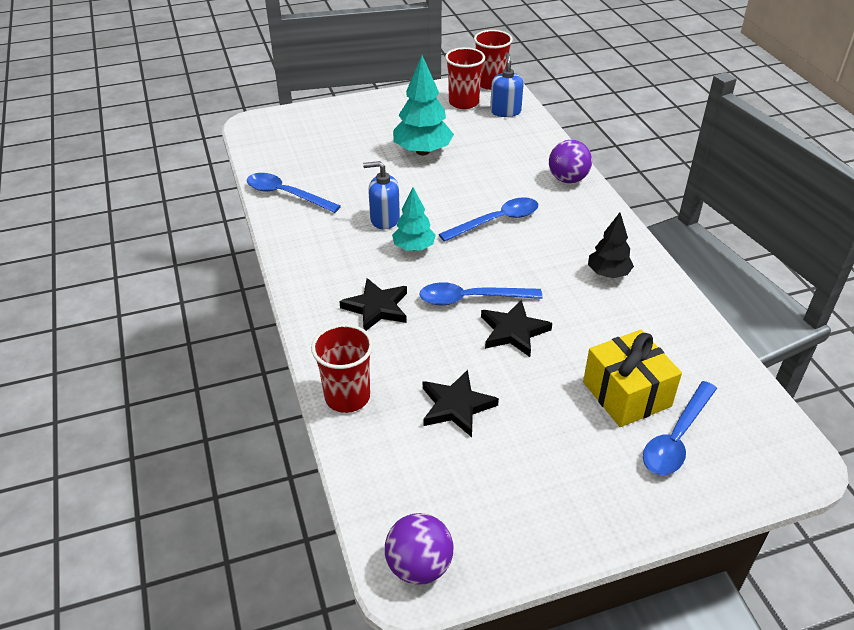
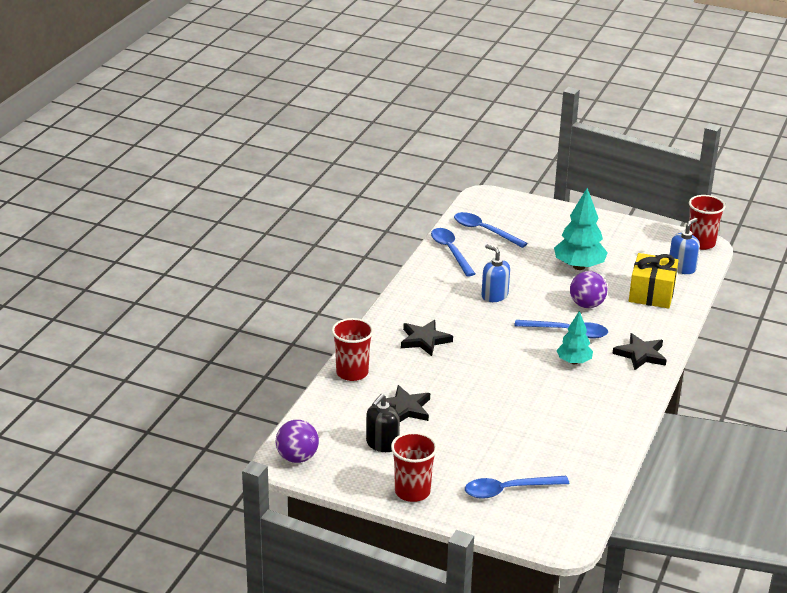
camera: 40 degrees right, 10 degrees down
(414, 247) = (491, 320): turquoise tree -> turquoise tree (574, 362)
(463, 102) = (658, 247): red cup -> red cup (412, 491)
(471, 299) = (487, 364): blue spoon -> blue spoon (484, 231)
(488, 471) = (382, 444): none -> black soap dispenser
(513, 331) = (489, 393): black star -> black star (640, 354)
(568, 179) = (659, 332): purple ball -> purple ball (586, 305)
(608, 274) = (598, 397): black tree -> none
(626, 394) = (511, 457): yellow gift -> yellow gift (651, 294)

